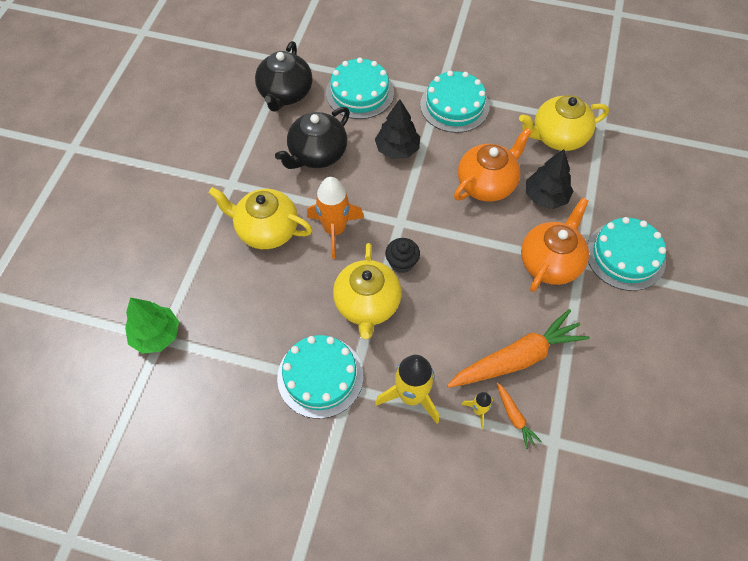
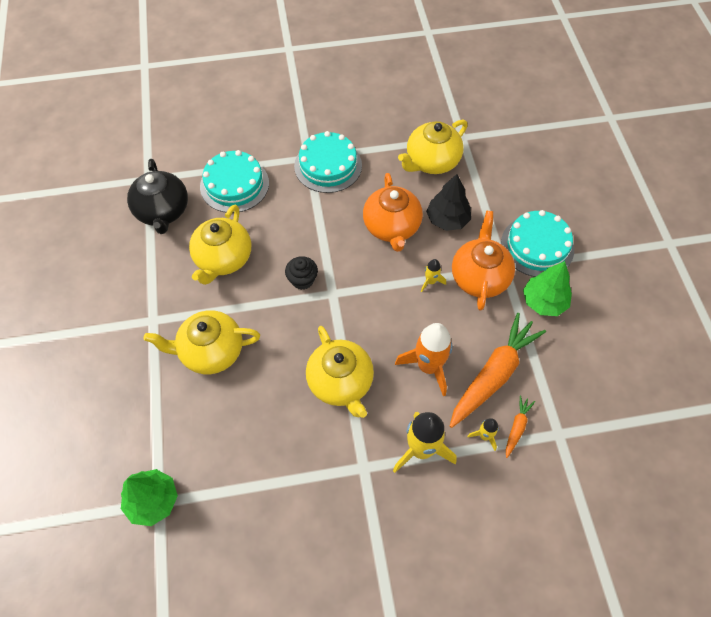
camera: 25 degrees left, 0 degrees up
(317, 154) = (223, 259): black teapot -> yellow teapot
(320, 376) = (331, 469): turquoise cake -> none
(334, 230) = (276, 325): orange rocket -> orange rocket (428, 366)
(397, 149) = (296, 226): black tree -> none
(402, 262) = (352, 330): black cupcake -> black cupcake (302, 280)
(487, 184) = (392, 227): orange teapot -> orange teapot turned 150 degrees clockwise
(499, 248) = (430, 281): none -> yellow rocket
(514, 417) = (517, 428): orange carrot -> orange carrot turned 105 degrees counterclockwise
(604, 311) = (544, 302): none -> green tree

